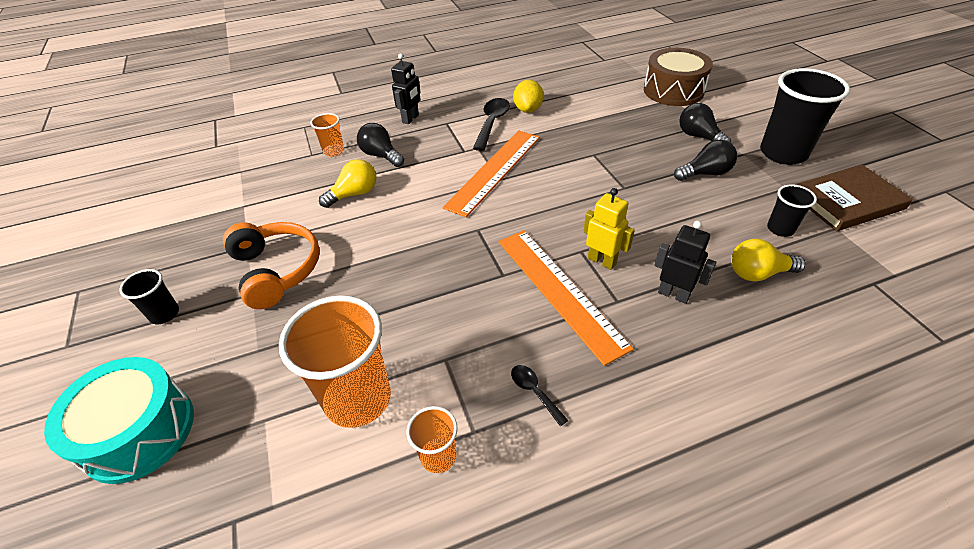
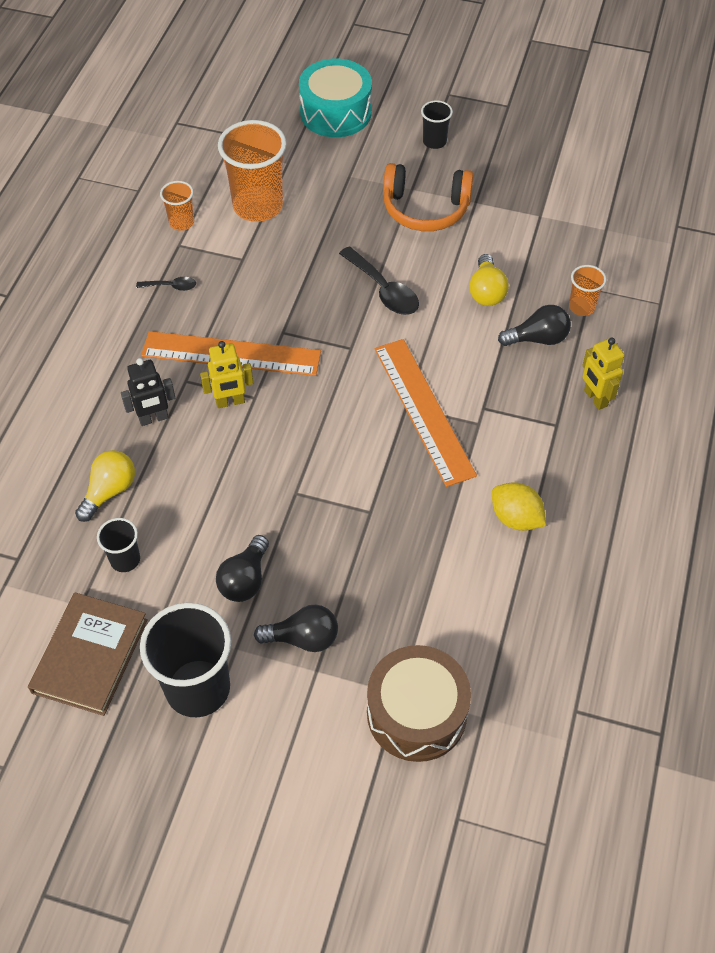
camera: 125 degrees right, 10 degrees up
(411, 119) = (595, 398): black robot -> yellow robot
(492, 123) = (517, 464): black spoon -> black spoon (383, 290)

